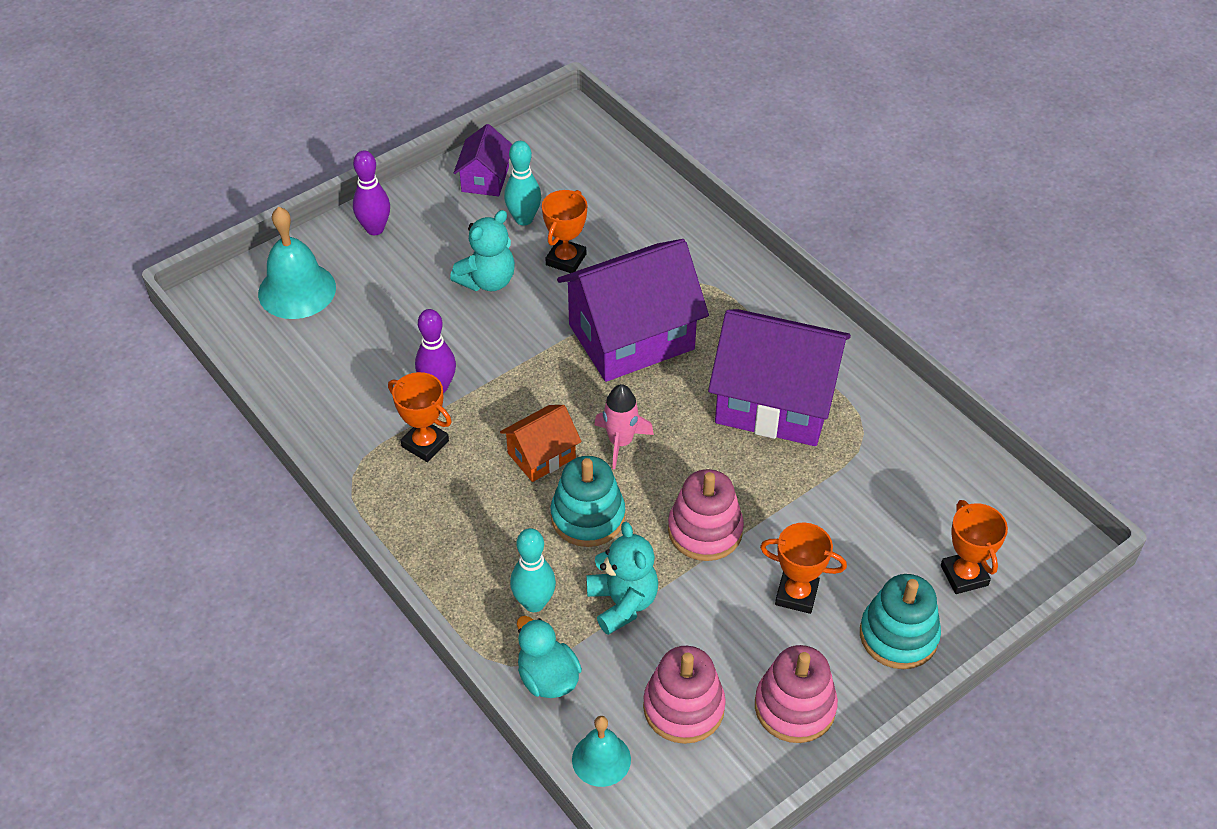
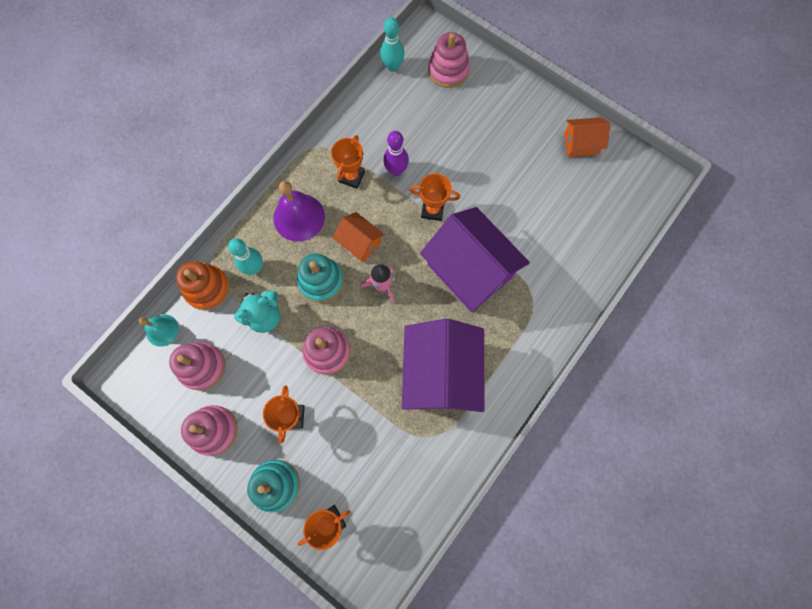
camera: 75 degrees right, 25 degrees up
(297, 290) = (448, 70): turquoise bell -> pink stacking toy
(375, 229) = (513, 94): purple bowling pin -> none
(467, 526) = (299, 217): none -> purple bell
(485, 179) = (581, 143): purple house -> orange house
(487, 281) = (490, 172): turquoise teddy bear -> none
(524, 219) = (552, 177): turquoise bowling pin -> turquoise bowling pin (392, 66)
(547, 678) = (207, 288): turquoise duck -> orange stacking toy
(566, 259) = (525, 213): orange trophy -> orange trophy (432, 210)

